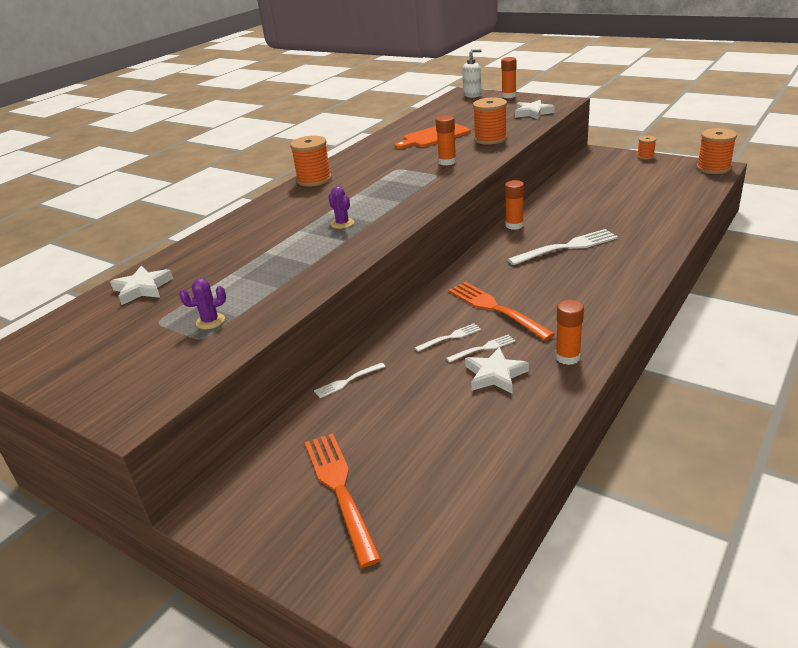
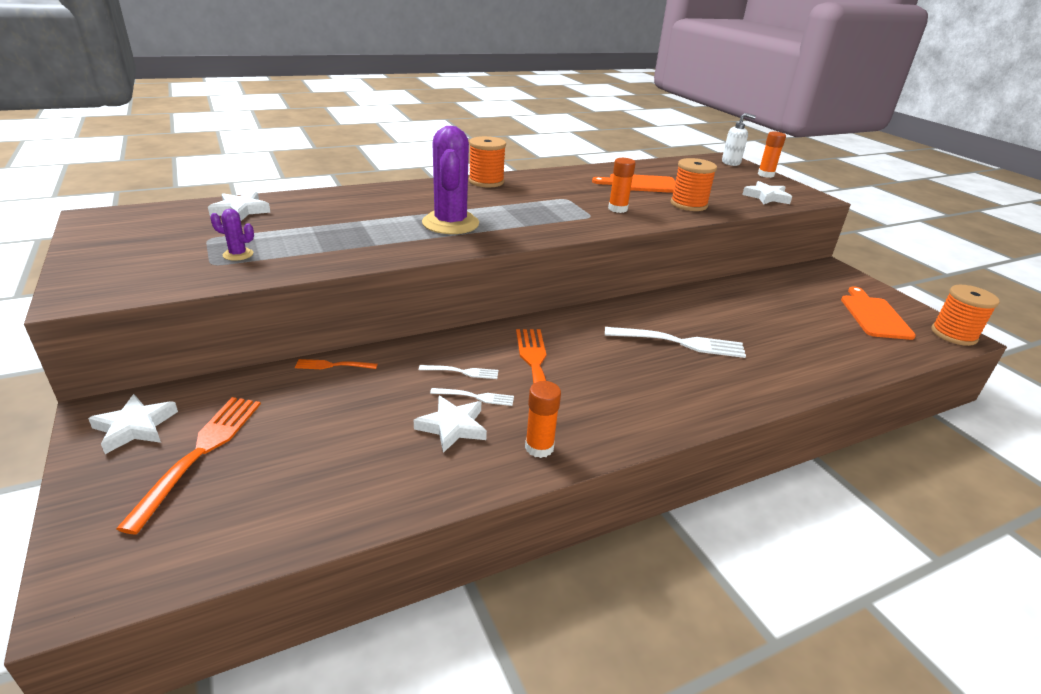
camera: 25 degrees right, 0 degrees up
(256, 504) = (135, 427): none -> white star
(342, 223) = (450, 223): purple cactus -> purple cactus, size x2.32
(347, 381) = (332, 365): white fork -> orange fork
(514, 225) = (655, 300): orange glue stick -> none
(645, 156) = (883, 291): orange spool -> none
(658, 175) = (874, 315): none -> orange cutting board

